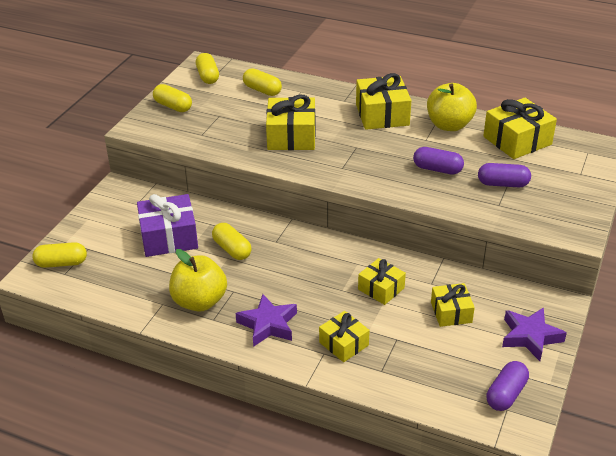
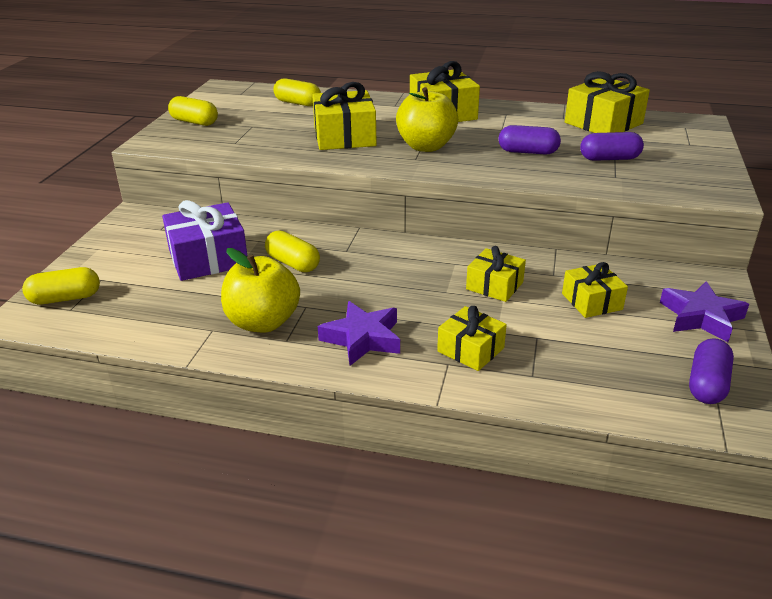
camera: 10 degrees left, 5 degrees down
(208, 76) = (231, 96): yellow capsule -> none
(449, 125) = (522, 116): yellow apple -> yellow apple (426, 146)

